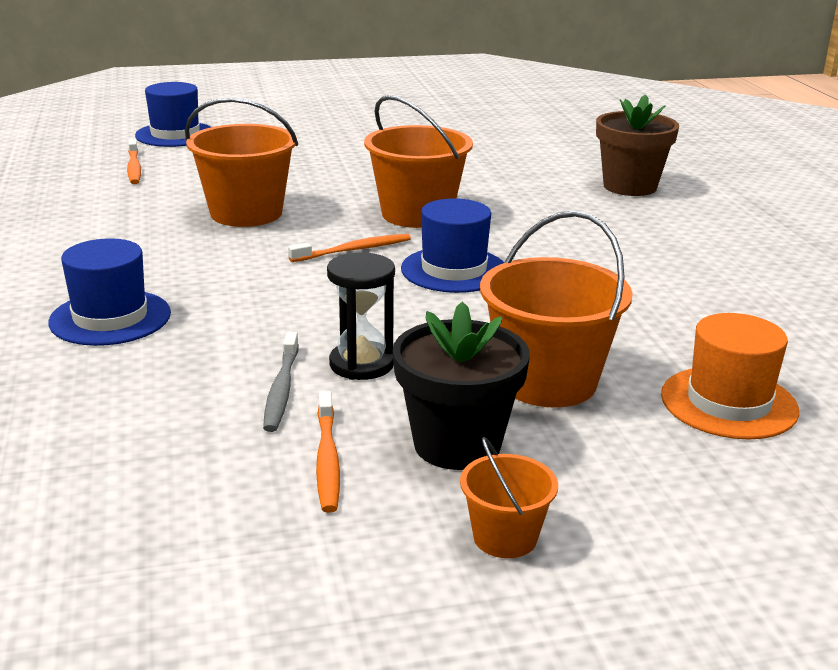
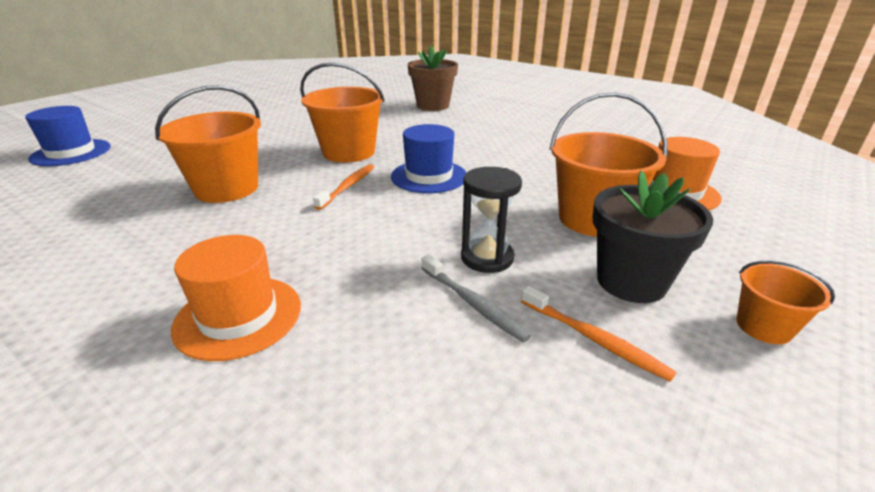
camera: 40 degrees left, 5 degrees up
(110, 318) = (238, 316): blue hat -> orange hat
(134, 168) = (66, 186): orange toothbrush -> none

